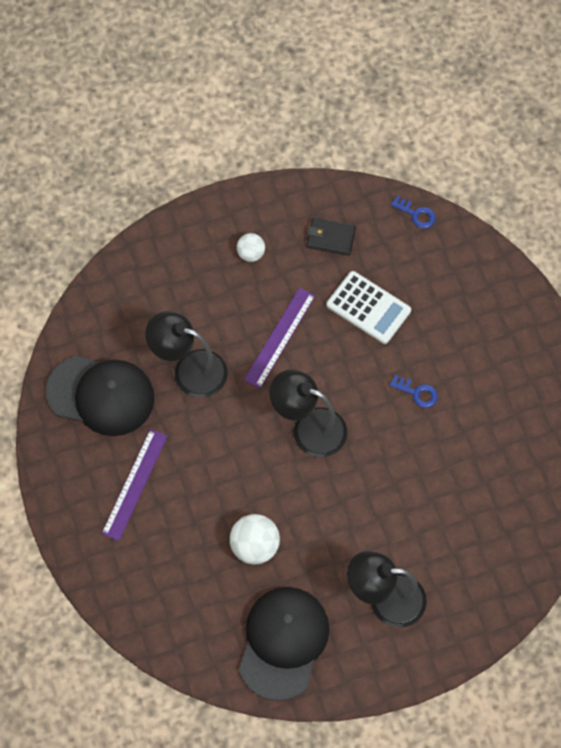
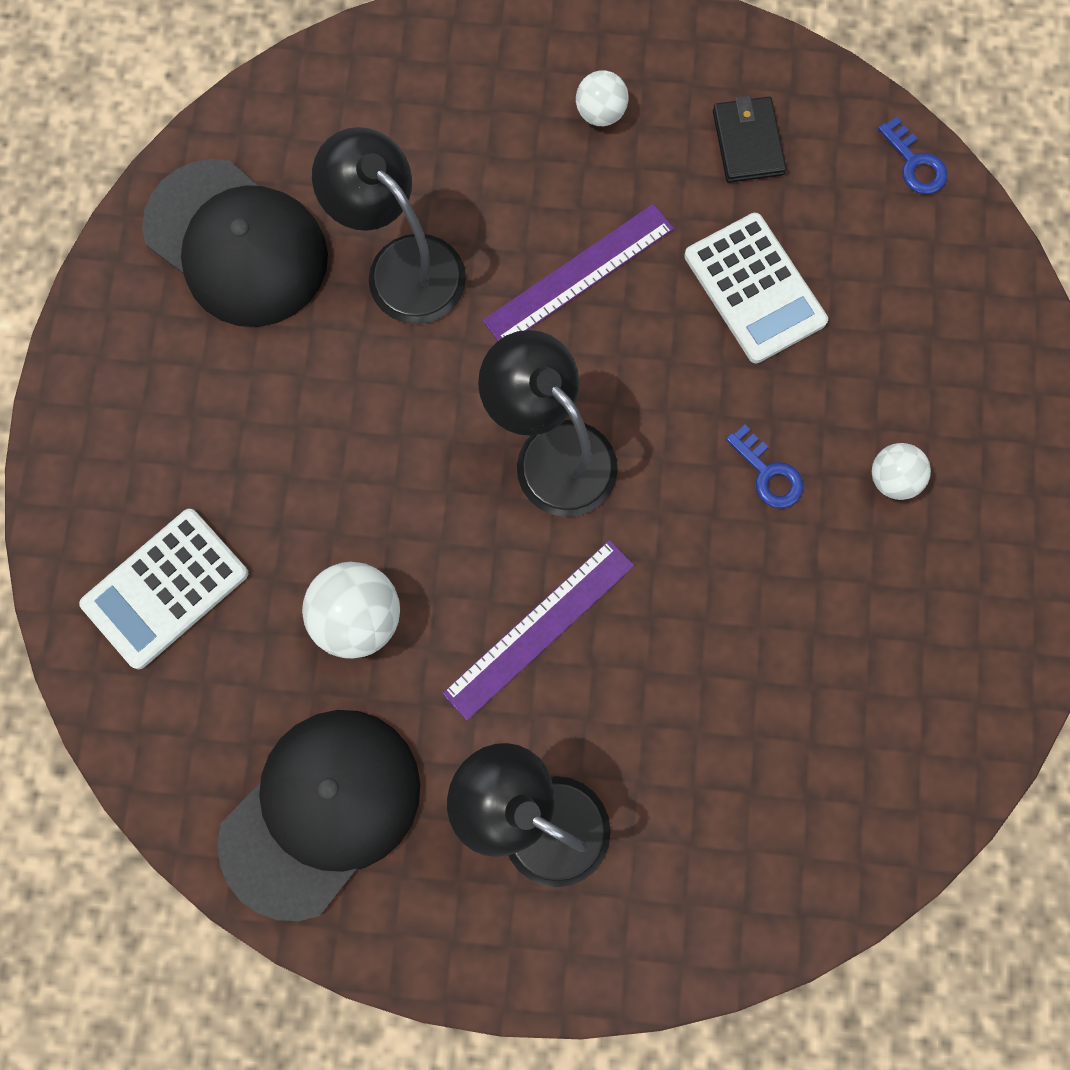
camera: 25 degrees right, 10 degrees up
(135, 484) = (215, 418): purple ruler -> purple ruler (539, 629)
(153, 575) = (165, 588): none -> white calculator
(330, 238) = (748, 142): black wallet -> black wallet turned 45 degrees clockwise
(476, 370) = (892, 479): none -> white ball

